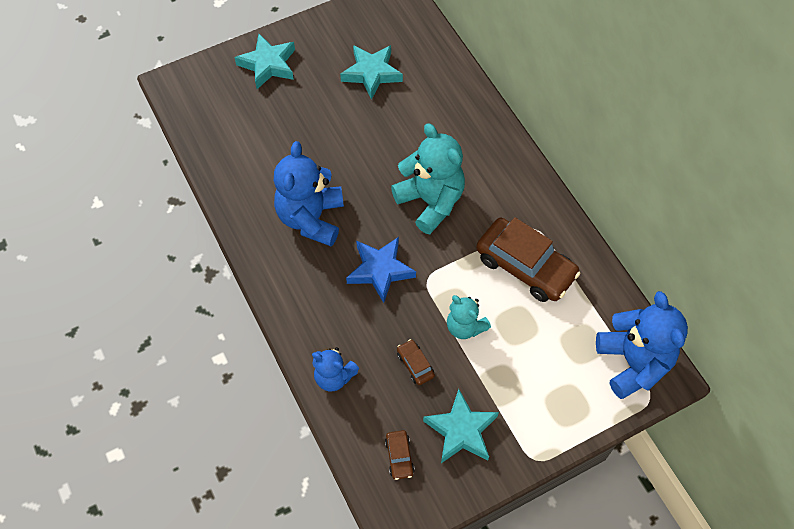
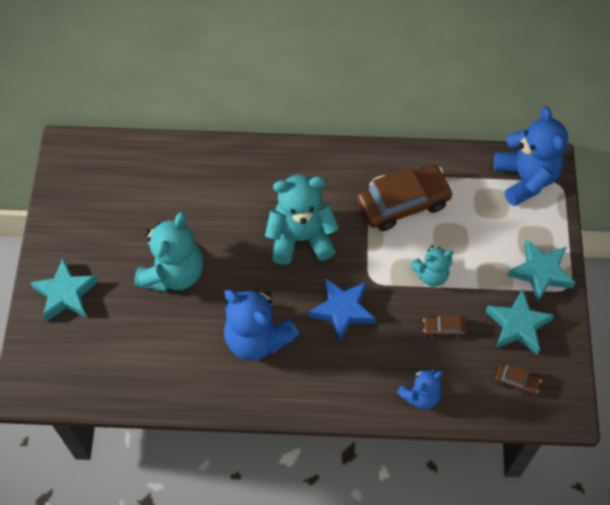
camera: 60 degrees left, 0 degrees up
(333, 126) = (173, 273): none -> turquoise teddy bear
(372, 73) = (138, 215): turquoise star -> turquoise star (540, 272)
(633, 362) = (525, 179): blue teddy bear -> blue teddy bear turned 60 degrees clockwise

